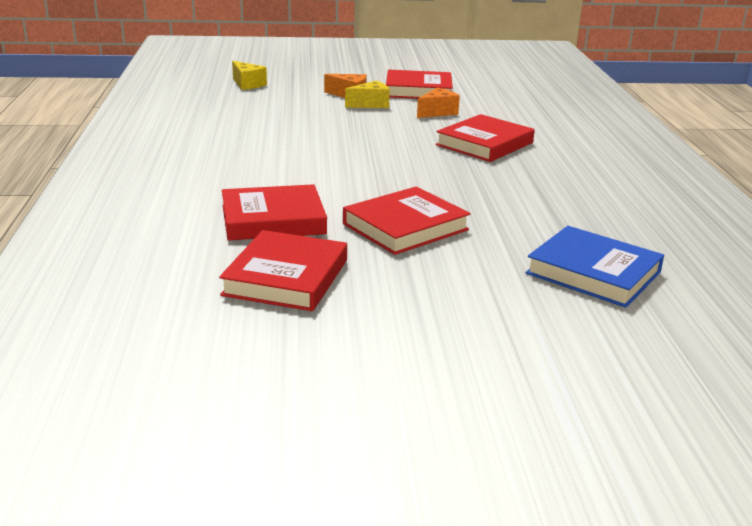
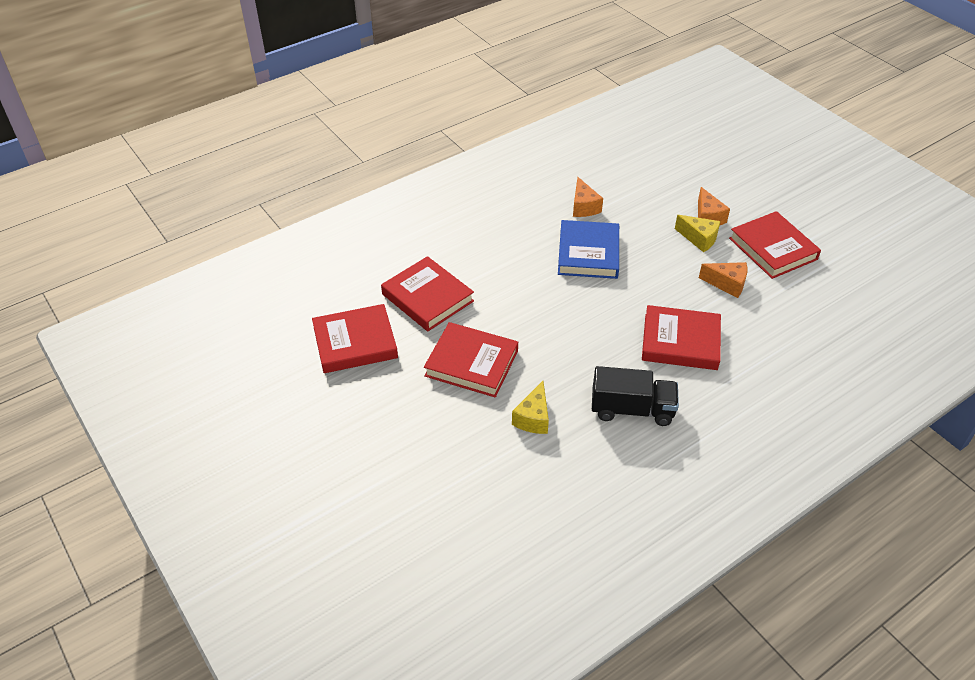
camera: 60 degrees right, 20 degrees up
(247, 84) = (664, 155): yellow cheese -> yellow cheese (533, 418)
(259, 124) = (583, 207): none -> orange cheese
(547, 182) = (632, 409): none -> black truck
(593, 273) = (481, 489): blue book -> blue book (588, 253)

